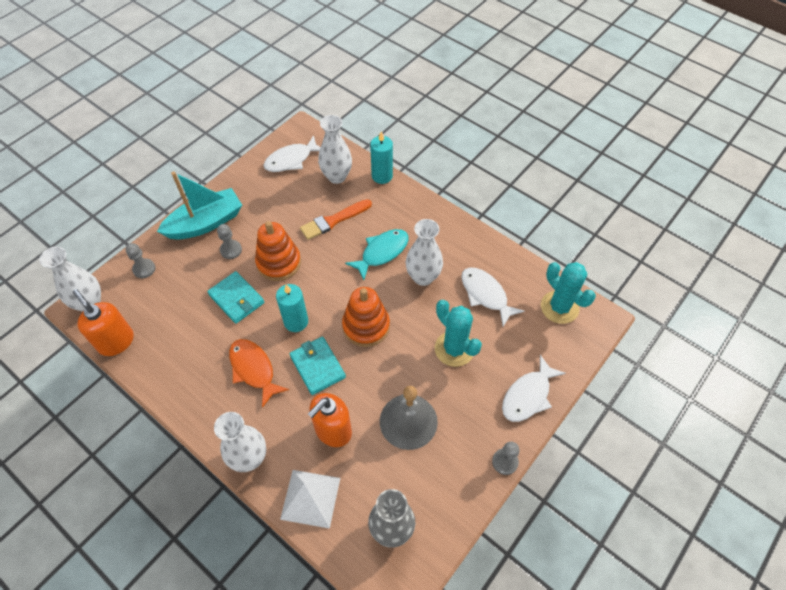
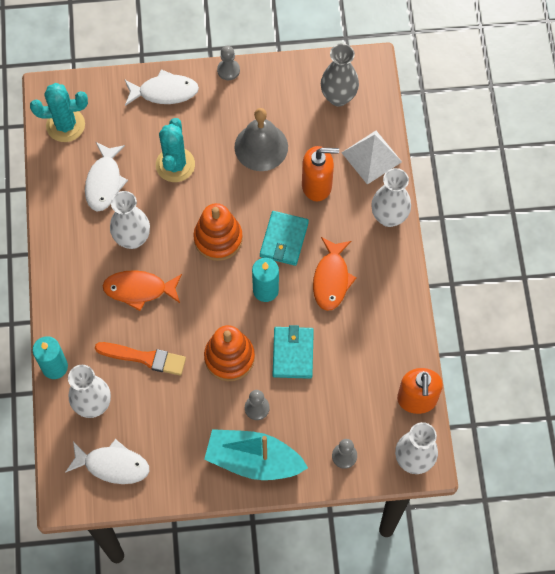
camera: 135 degrees left, 10 degrees up
(382, 252) = (139, 289): turquoise fish -> orange fish
(559, 307) = (65, 125): turquoise cactus -> turquoise cactus turned 75 degrees clockwise

